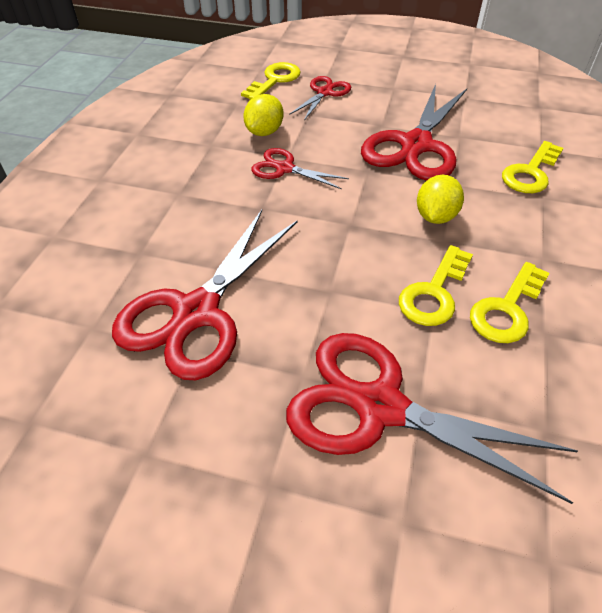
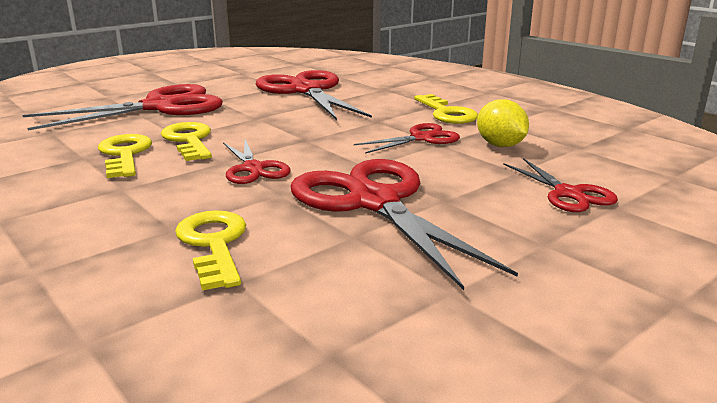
camera: 125 degrees right, 25 degrees down
(274, 80) = (631, 176): yellow key -> yellow key (447, 113)
(435, 216) = (253, 169): yellow lemon -> red scissors

